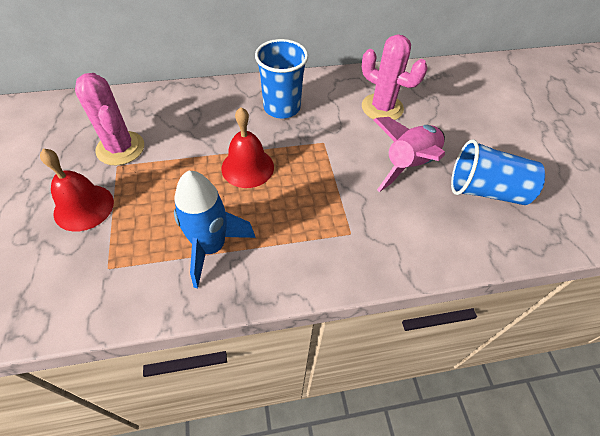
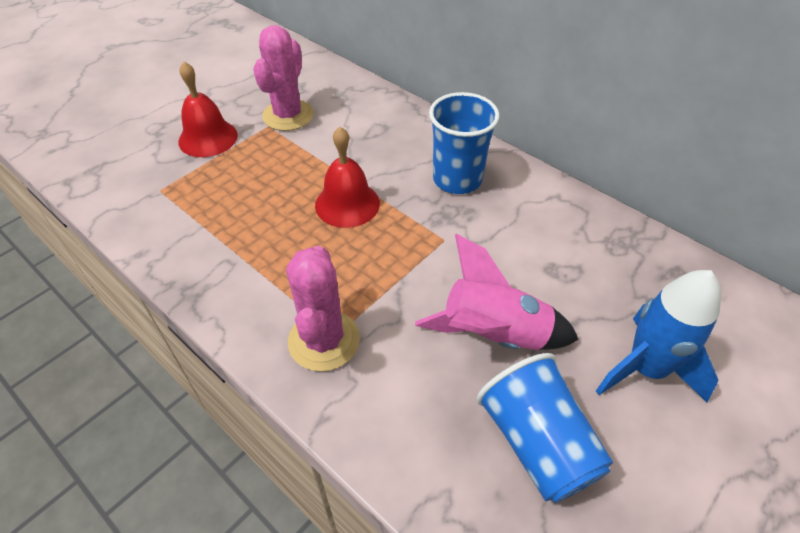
camera: 55 degrees right, 5 degrees down
(211, 247) = (229, 237): blue rocket -> blue rocket (646, 369)
(382, 108) = (561, 259): pink cactus -> pink cactus (324, 340)

